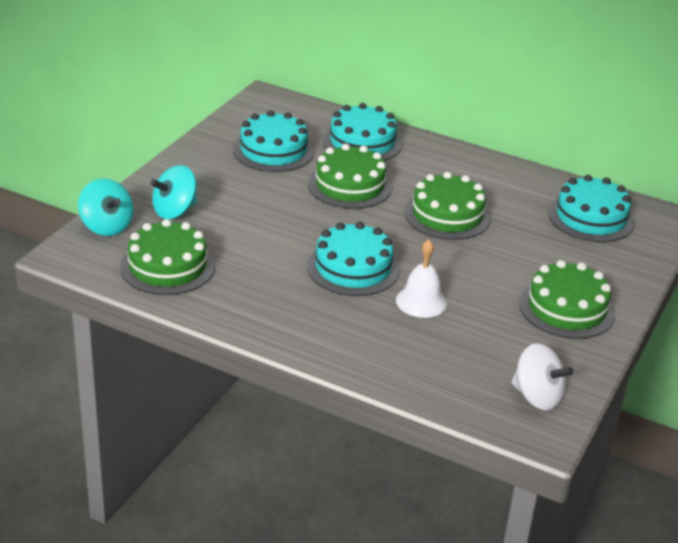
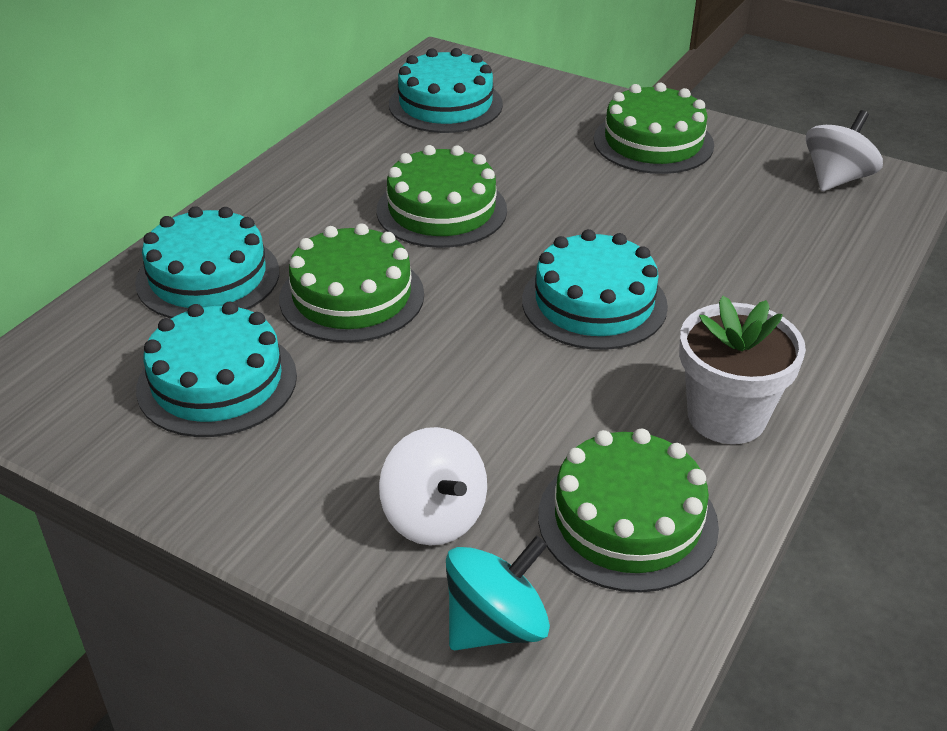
camera: 85 degrees left, 5 degrees up
(175, 211) = (434, 517): turquoise spinning top -> white spinning top
(246, 307) = (726, 417): none -> white flower pot
(421, 301) = (666, 247): white bell -> none

